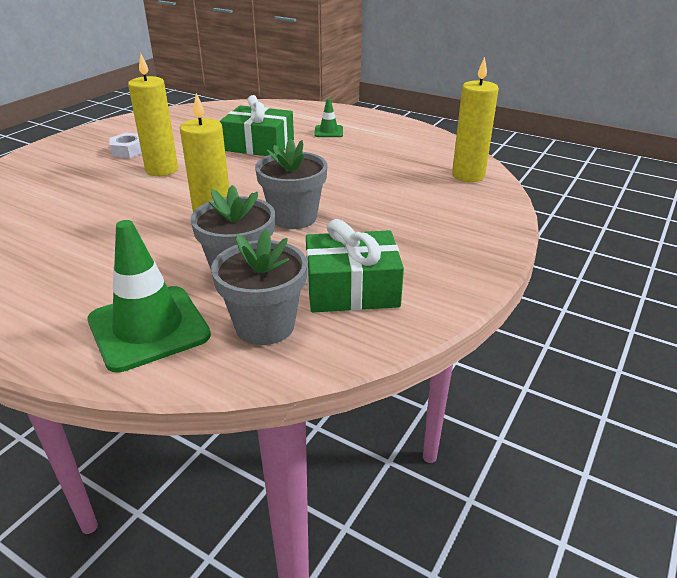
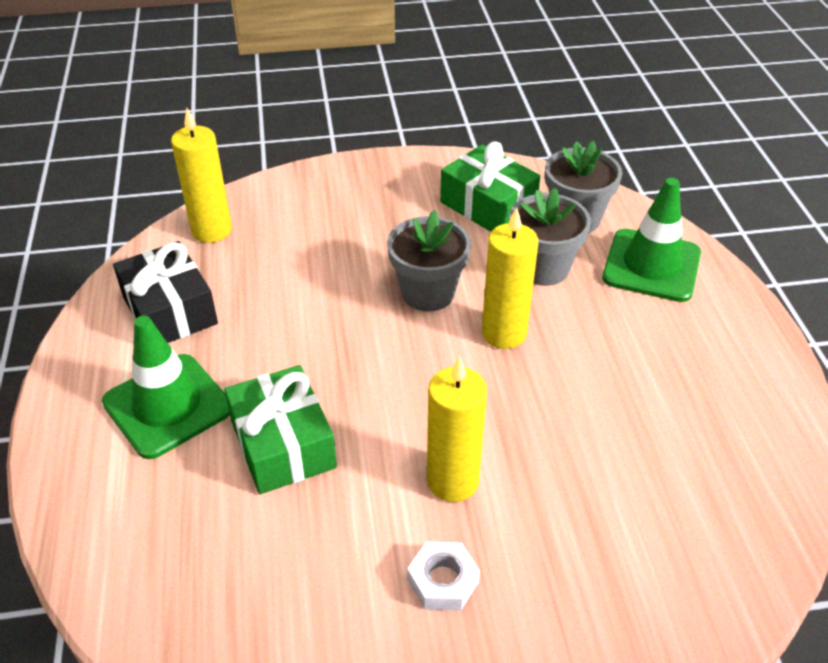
camera: 130 degrees left, 10 degrees up
(328, 132) = (167, 405): green traffic cone -> green traffic cone, size x2.09
(401, 147) = (170, 310): none -> black gift

